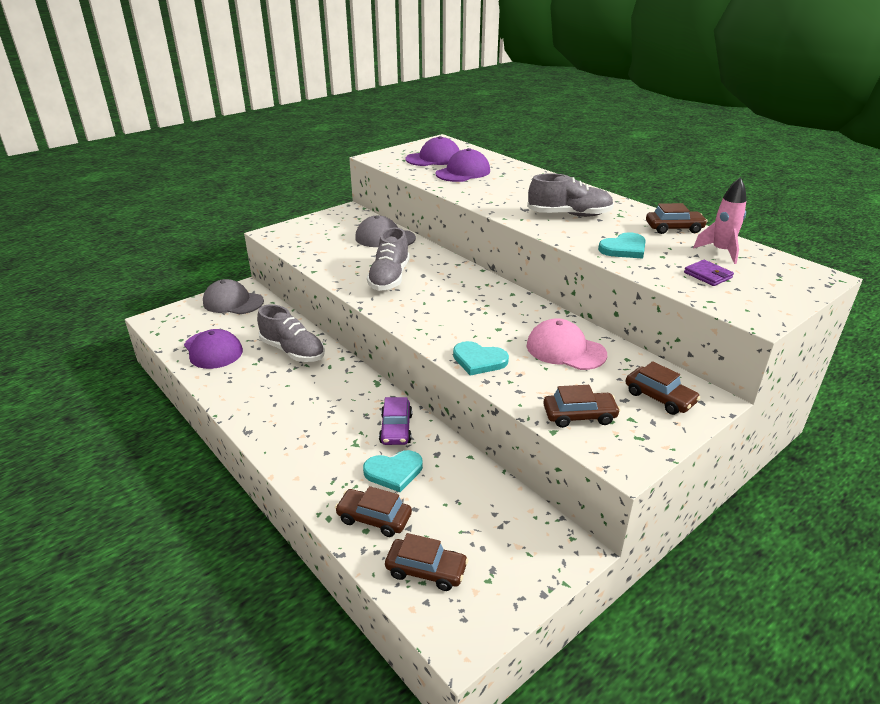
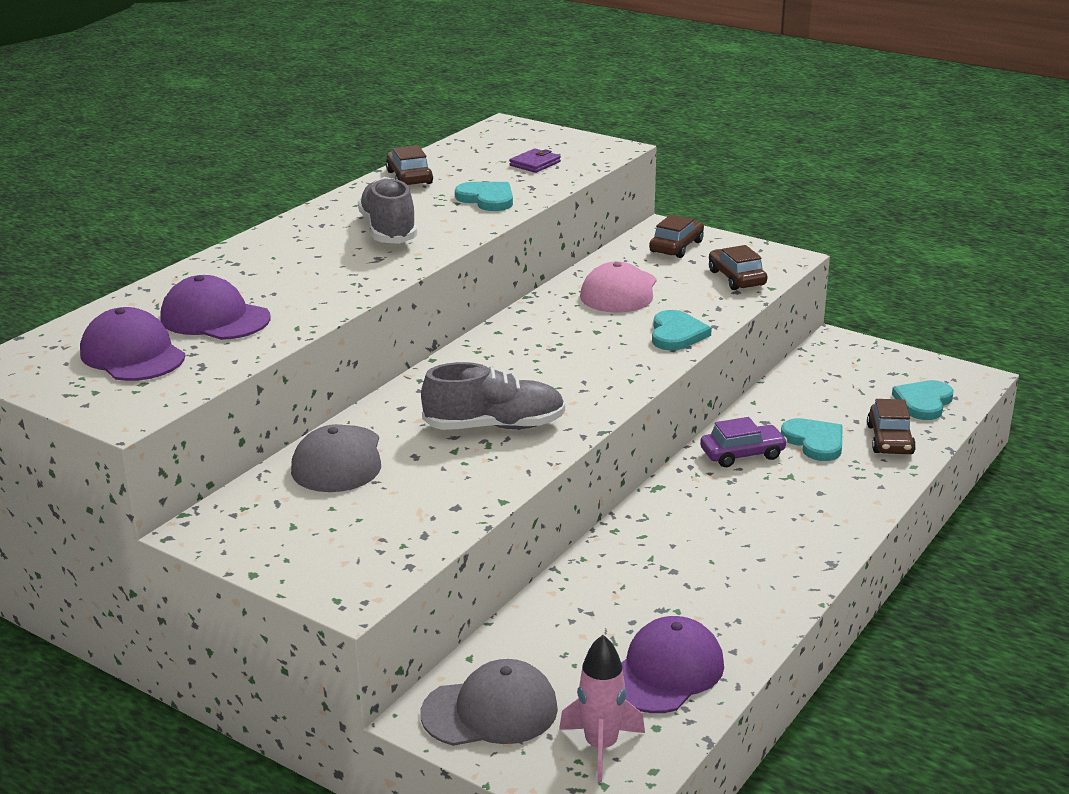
camera: 105 degrees left, 5 degrees down
(233, 302) = (490, 711): grey cap -> grey cap turned 105 degrees counterclockwise
(293, 351) = (622, 581): grey shoe -> none
(426, 570) = (923, 402): brown car -> turquoise heart
(721, 252) = (468, 158): pink rocket -> pink rocket (601, 746)

